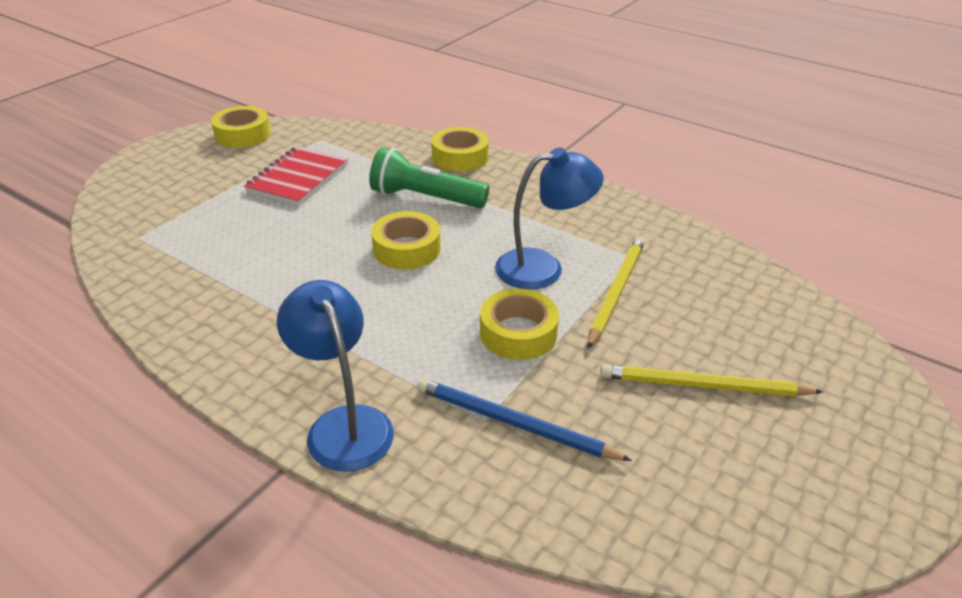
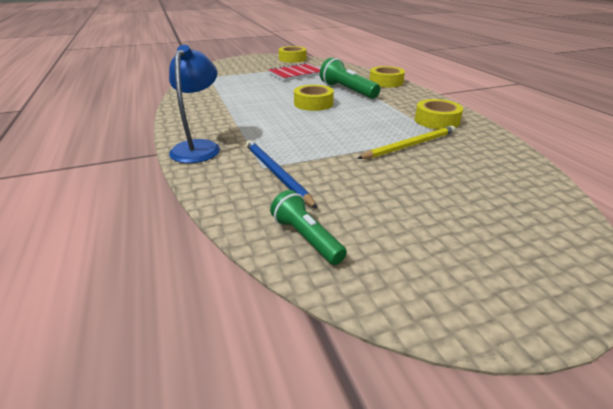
camera: 35 degrees right, 5 degrees down
(518, 333) = (328, 144): yellow tape -> yellow tape (436, 120)
(543, 267) = (377, 126): blue lamp -> none
(659, 511) = (306, 238): none -> green flashlight
(703, 385) = (415, 198): yellow pencil -> none

